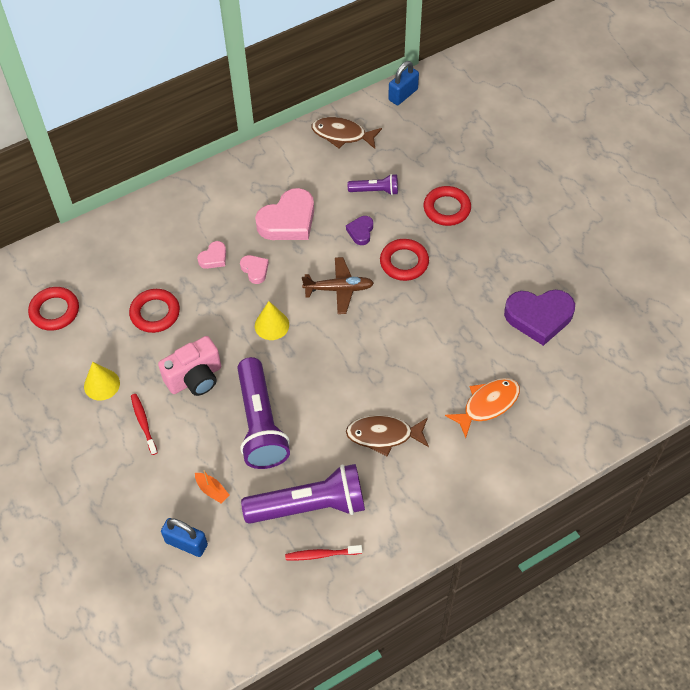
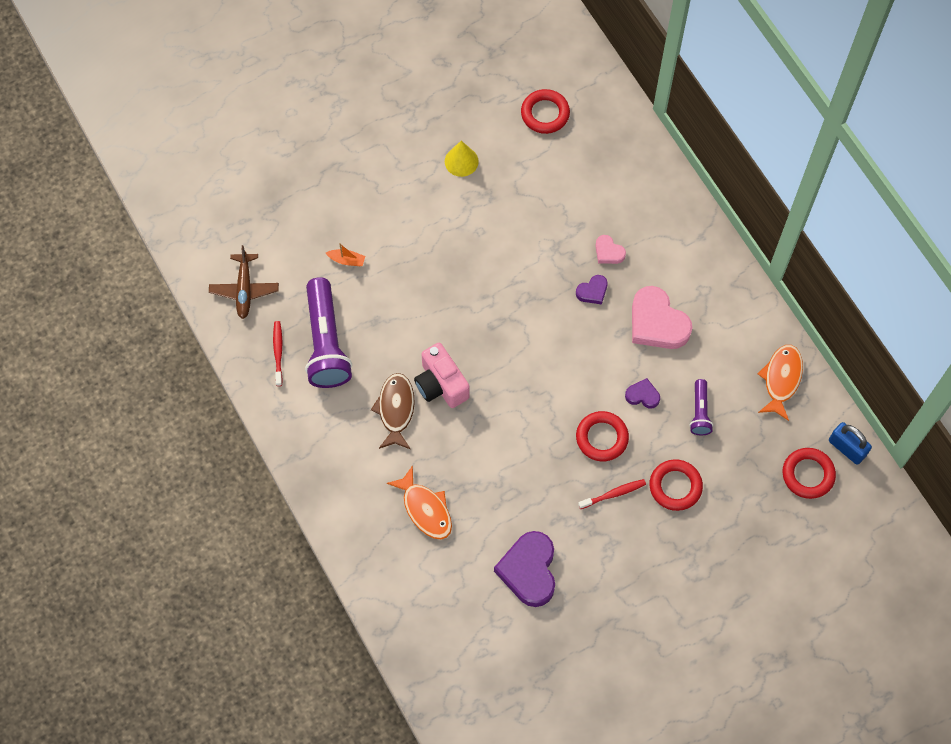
camera: 90 degrees right, 10 degrees up
(143, 423) = (418, 199): red toothbrush -> red toothbrush (613, 494)
(155, 313) = (541, 202): red ring -> red ring (808, 474)
(186, 543) = (296, 241): blue padlock -> none
(195, 378) = (465, 241): pink camera -> pink camera (441, 385)
(212, 490) = (346, 260): orange boat -> orange boat turned 120 degrees counterclockwise
(255, 270) = (592, 291): pink heart -> purple heart
(260, 424) = (413, 299): purple flashlight -> none
(272, 325) = (524, 308): yellow cone -> none
(339, 289) = (568, 372): brown plane -> brown plane (244, 289)
(342, 135) = (781, 379): brown fish -> orange fish

